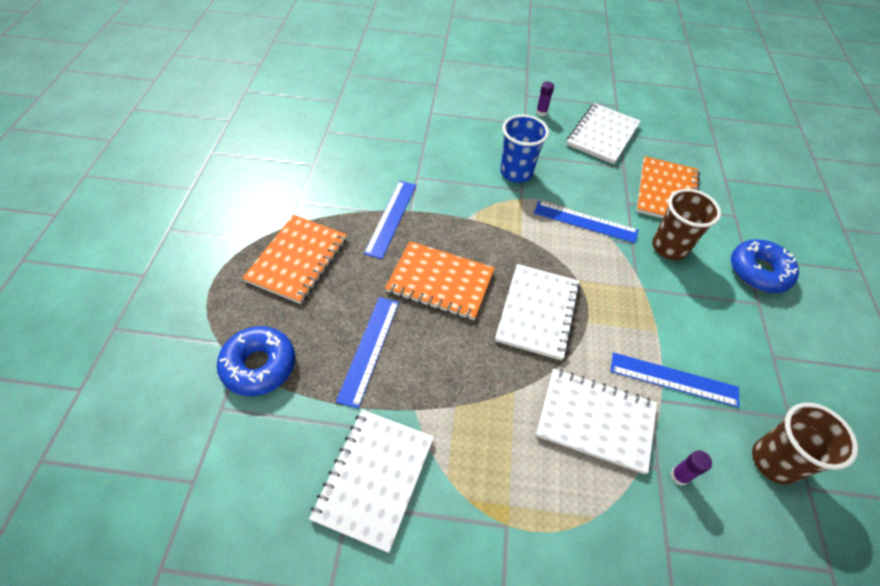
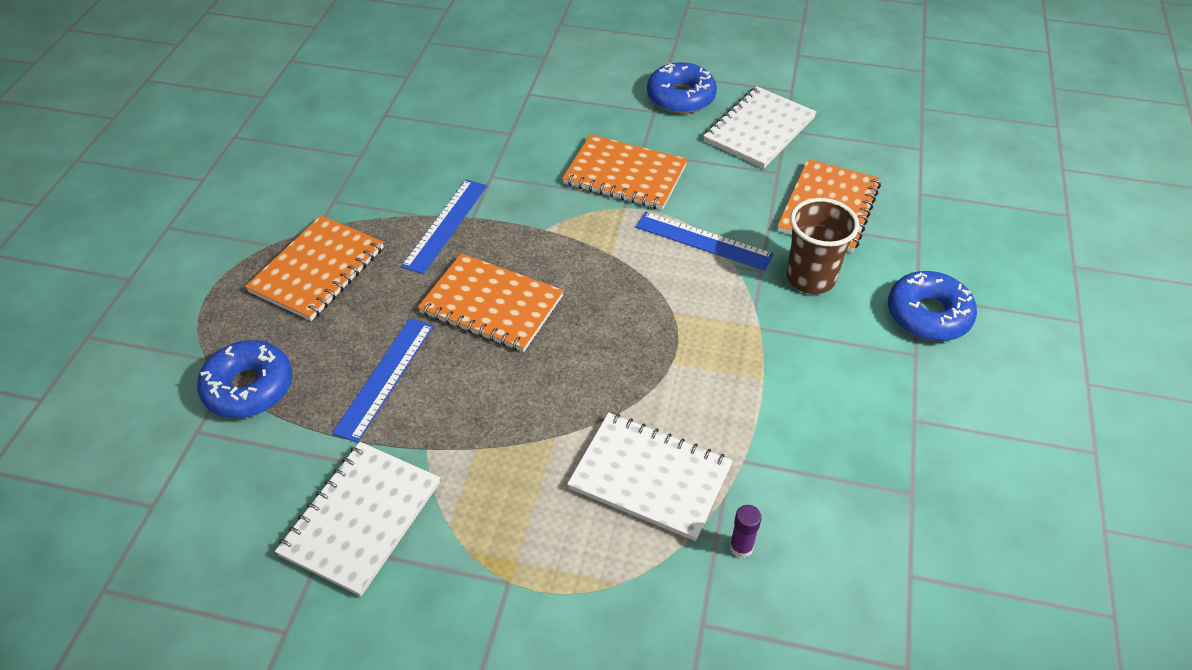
camera: 10 degrees right, 5 degrees down
(516, 172) = (625, 175): blue cup -> orange notebook
(537, 312) = (609, 348): white notebook -> none
(541, 112) = (681, 97): purple glue stick -> blue donut
(674, 379) = (767, 437): blue ruler -> none
(774, 461) = (872, 541): brown cup -> none

